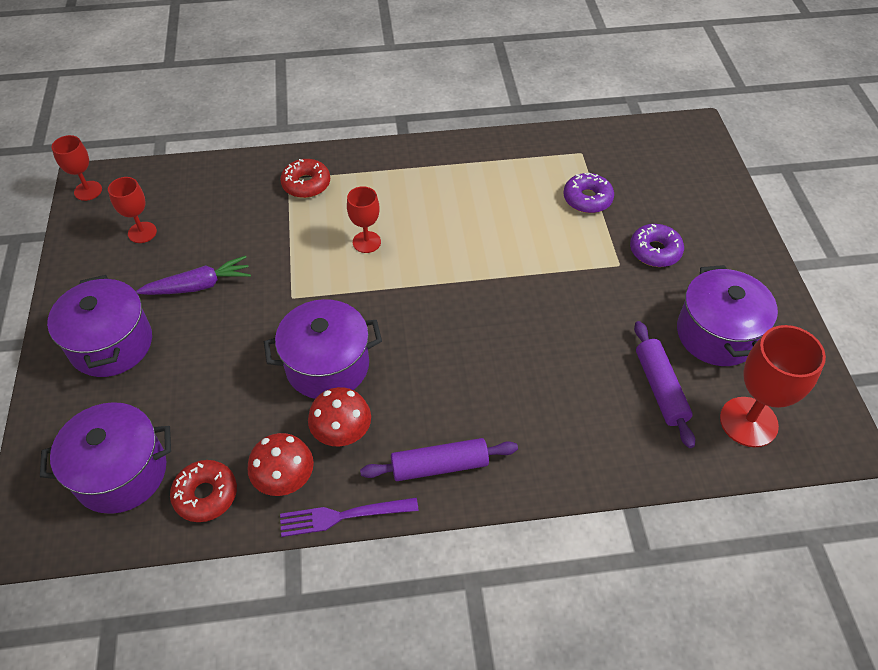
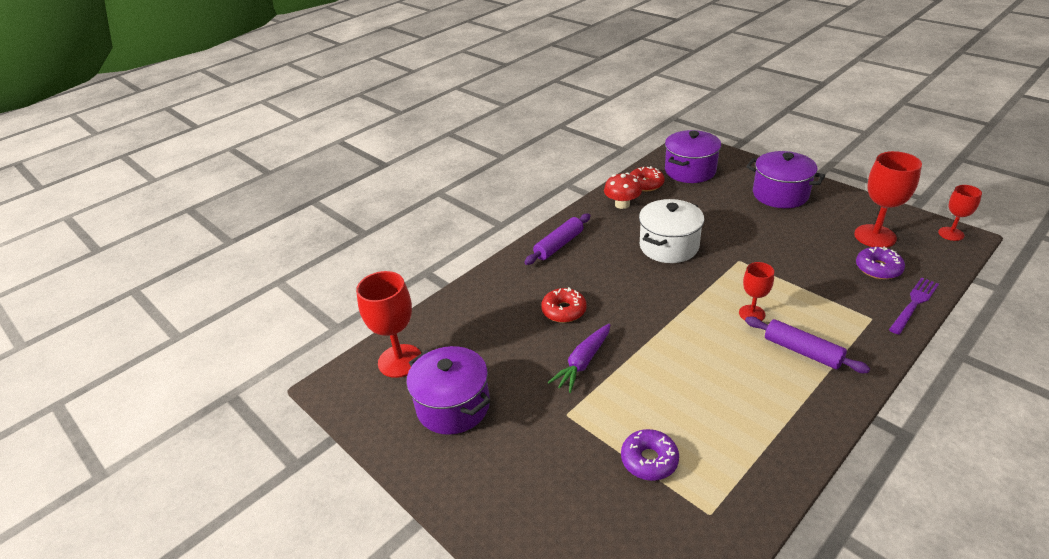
camera: 145 degrees right, 15 degrees down
(142, 232) = (875, 236): red goblet -> red goblet, size x1.70
(199, 285) = (794, 235): purple carrot -> purple carrot (583, 363)
(306, 184) = (854, 322): red donut -> red donut (564, 310)
(327, 365) = (669, 246): purple pot -> white pot
(342, 432) = (621, 230): red mushroom -> none
(342, 516) = (580, 208): purple fork -> purple fork (914, 303)
(655, 251) = (548, 446): purple donut -> purple donut (878, 268)
(660, 388) = (470, 346): purple rolling pin -> purple rolling pin (802, 351)

